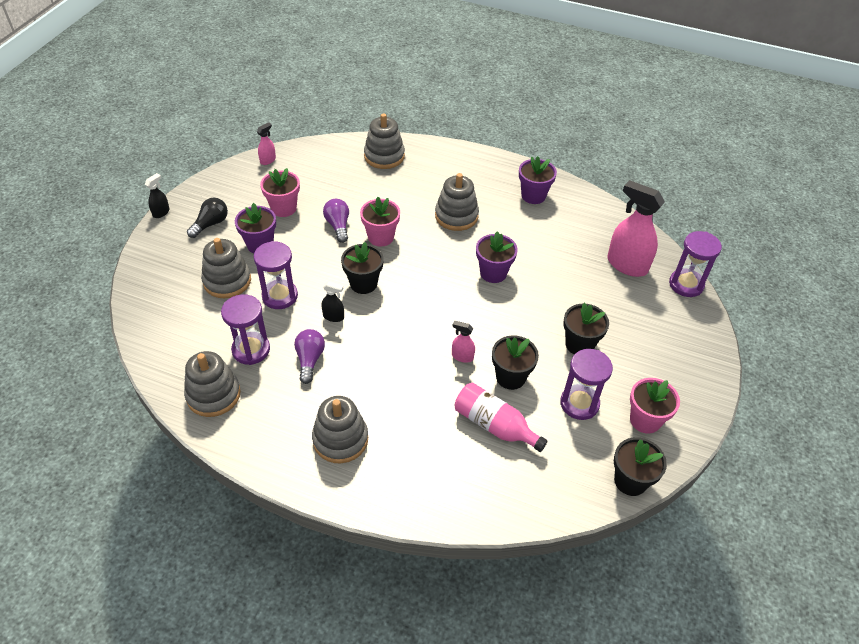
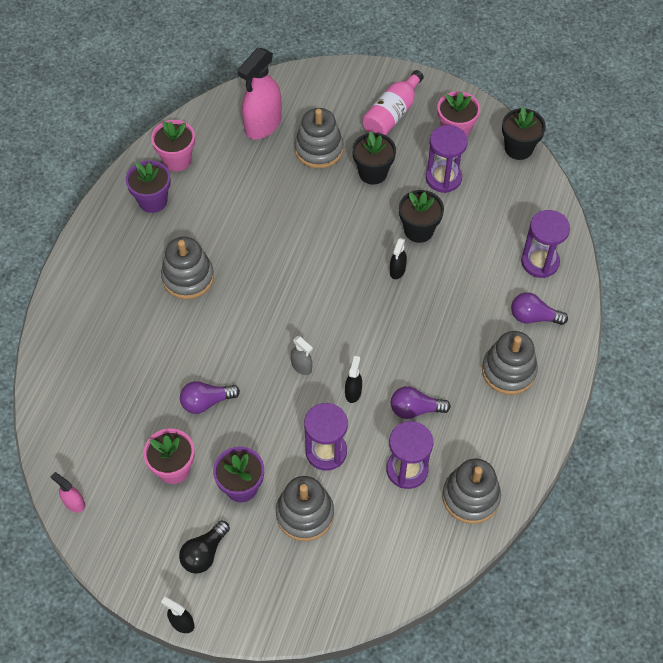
camera: 90 degrees left, 10 degrees up
(211, 224) = (204, 553): black light bulb -> black light bulb turned 90 degrees counterclockwise
(363, 283) = (301, 367): black flower pot -> grey spray bottle
(380, 237) = (225, 354): pink flower pot -> pink flower pot (177, 160)
(384, 156) = (72, 360): grey stacking toy -> grey stacking toy (319, 149)
(402, 469) = (533, 317): none -> purple light bulb
(462, 356) = (397, 270): pink spray bottle -> black spray bottle
(493, 273) = (279, 242): purple flower pot -> none
(494, 425) = (475, 244): pink bottle -> pink bottle (392, 114)
(686, 284) = (288, 81): purple hourglass -> purple hourglass (540, 262)

